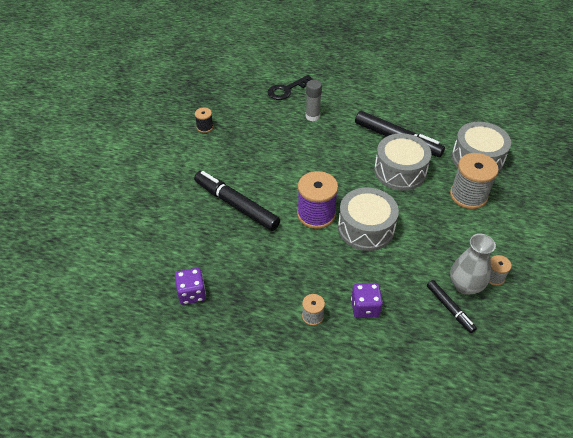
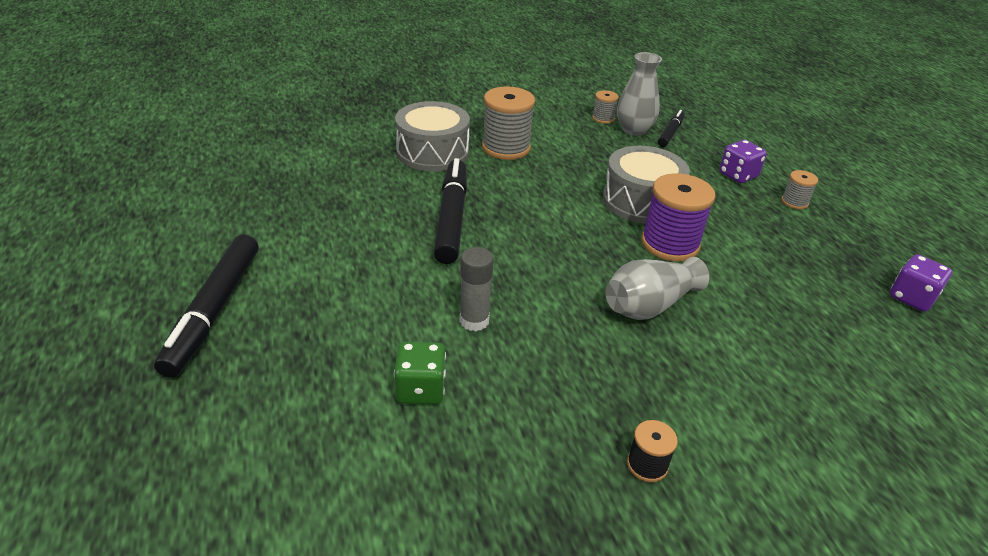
camera: 125 degrees left, 10 degrees down
(236, 205) = (751, 323): black marker -> black marker (214, 311)
(277, 176) = (649, 306): none -> grey vase
(287, 90) = (420, 389): black key -> green dice
(400, 171) = (516, 201): grey drum -> none

